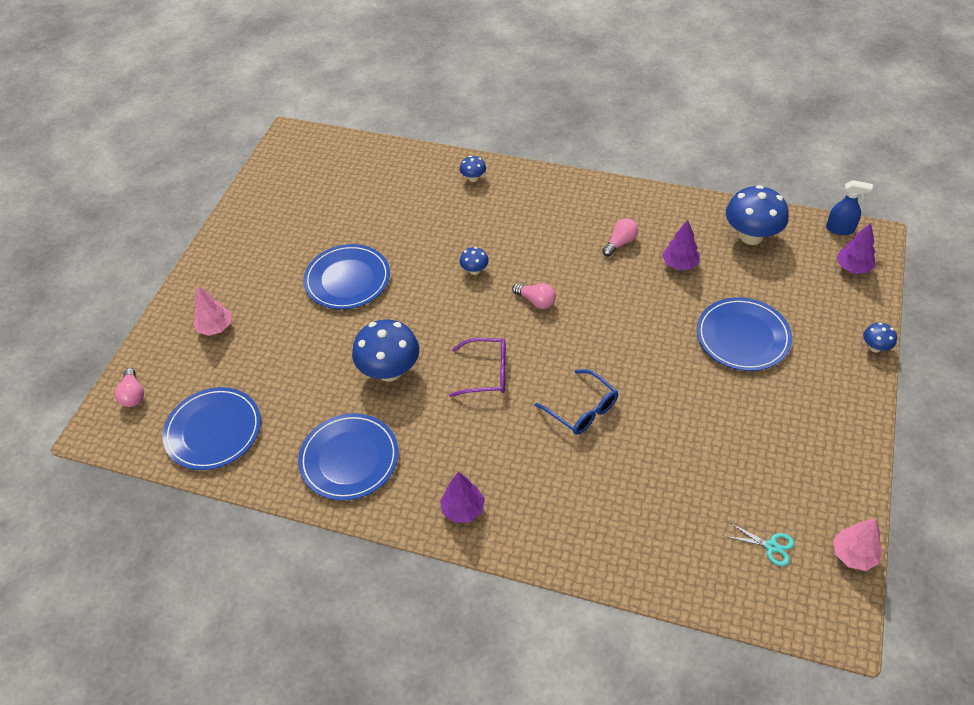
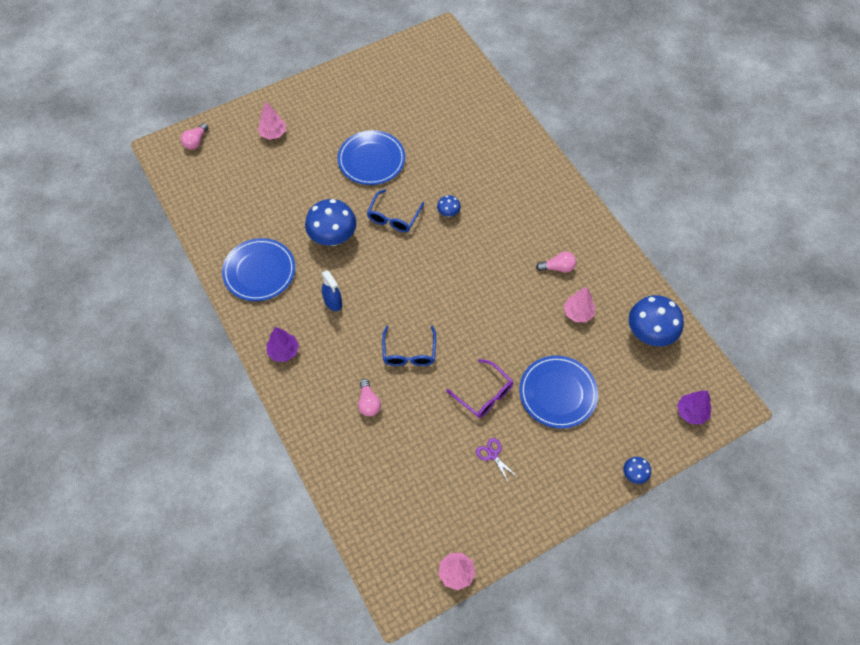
camera: 40 degrees right, 10 degrees up
(213, 430) = (212, 196): blue plate -> none
(428, 310) = (393, 217): none -> blue glasses
(473, 178) = (518, 148): blue mushroom -> none
(487, 373) = (382, 284): purple glasses -> purple glasses (484, 394)
(536, 301) = (461, 263): pink light bulb -> pink light bulb (368, 403)
(679, 264) = (578, 313): purple tree -> pink tree
(756, 430) = (493, 455): none -> purple scissors
(771, 546) = (417, 524): turquoise scissors -> none
(840, 229) = (719, 380): blue spray bottle -> blue spray bottle (333, 302)

